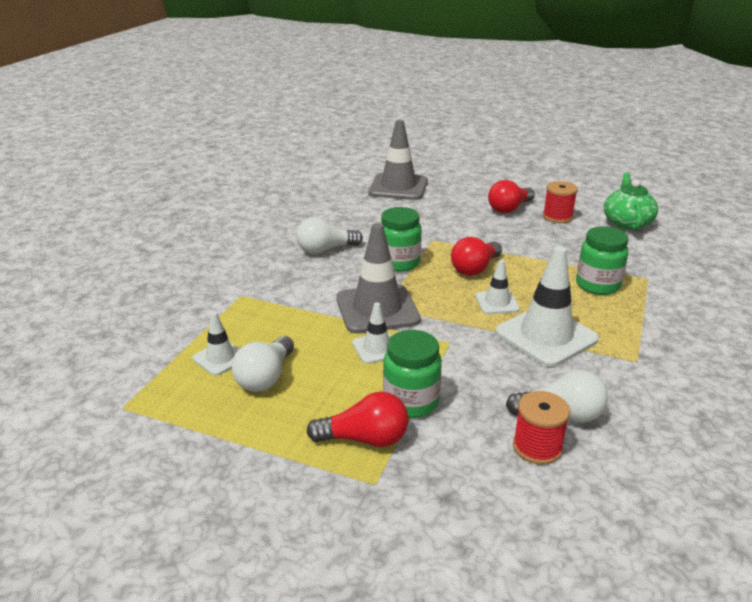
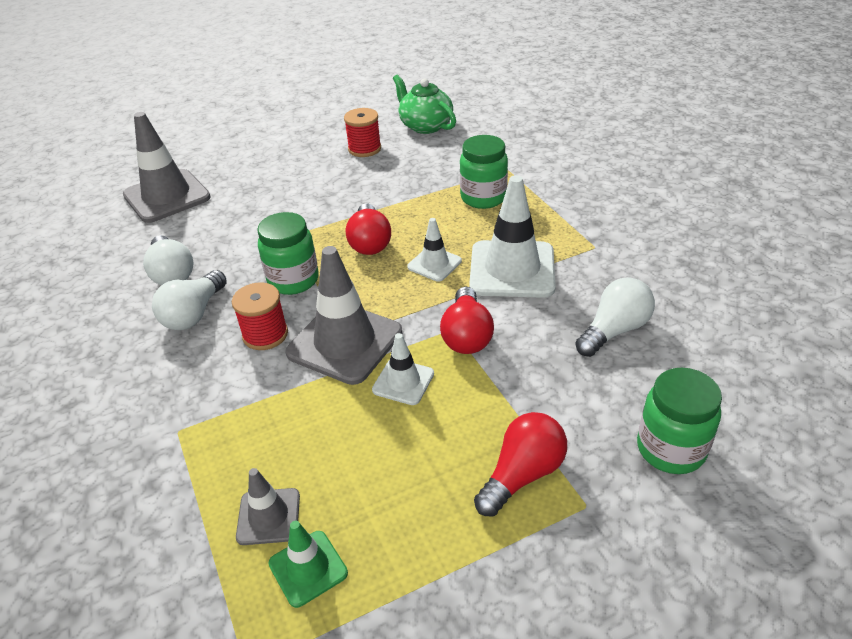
camera: 45 degrees left, 10 degrees up
(202, 392) = (308, 568): none -> green traffic cone
(220, 358) = (268, 516): white traffic cone -> grey traffic cone
(265, 377) = (348, 495): white light bulb -> white light bulb (172, 273)
(411, 402) = (505, 409): green jar -> green jar (670, 449)
(509, 208) = (312, 163): red light bulb -> red light bulb (466, 335)
(537, 447) = (638, 370): red spool -> red spool (265, 334)

